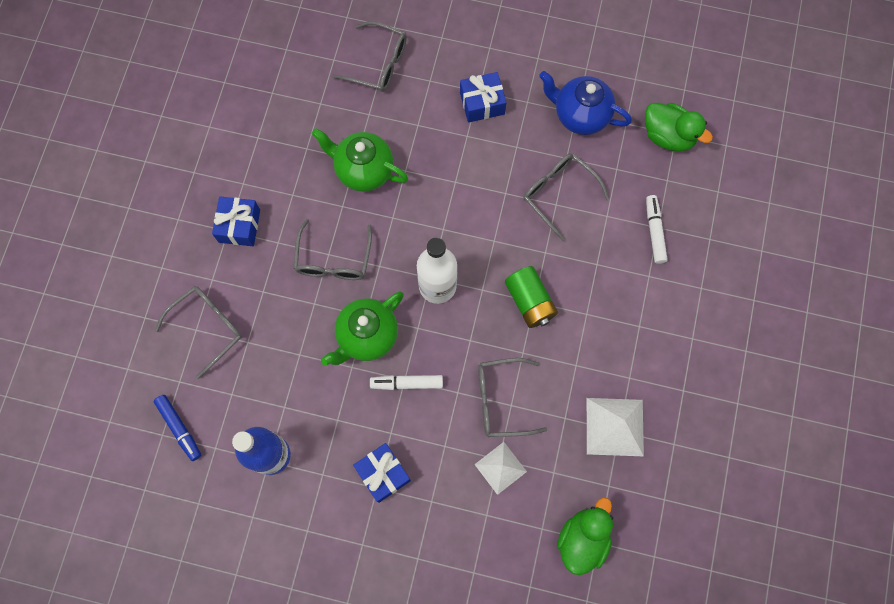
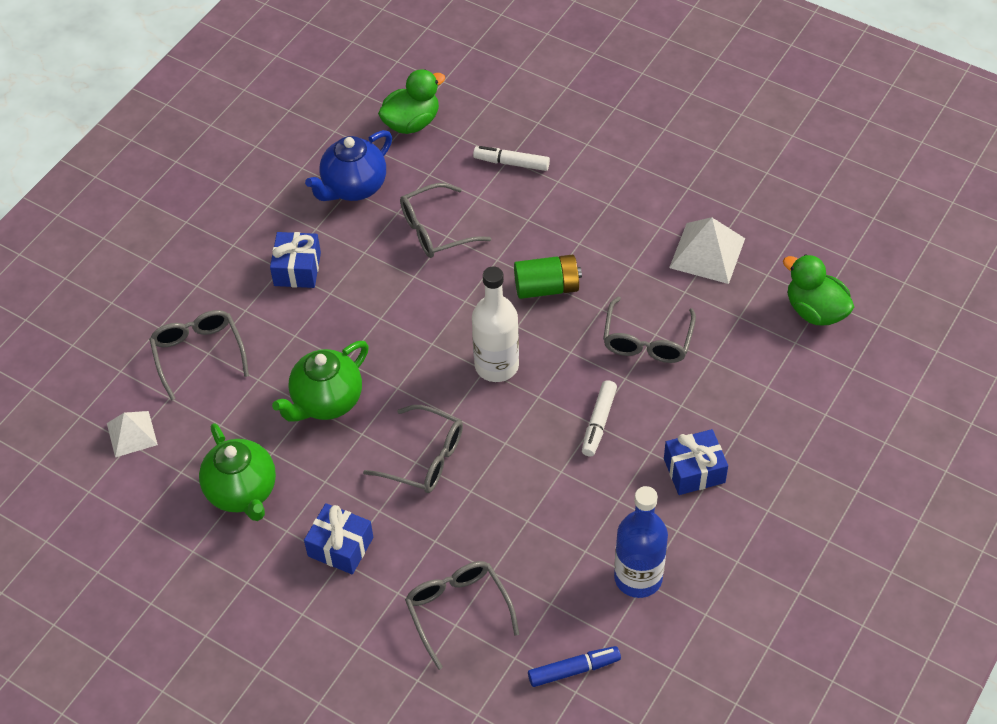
camera: 70 degrees left, 20 degrees down
(367, 336) = (530, 447): green teapot -> green teapot (243, 492)
(378, 64) = (198, 354): grey glasses -> grey glasses turned 60 degrees counterclockwise
(500, 468) = (720, 361): white pyramid -> white pyramid (132, 434)

